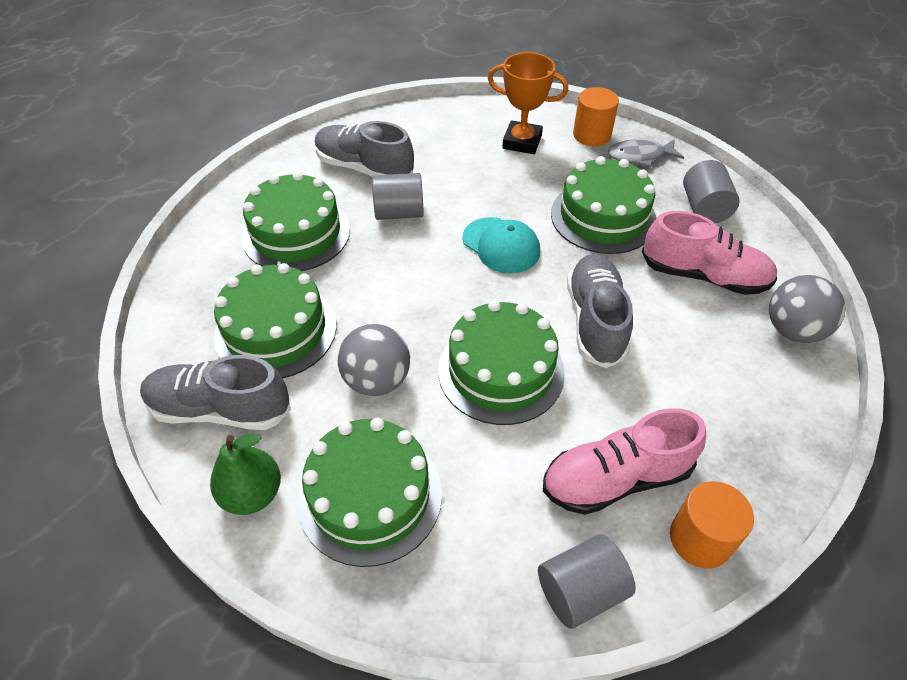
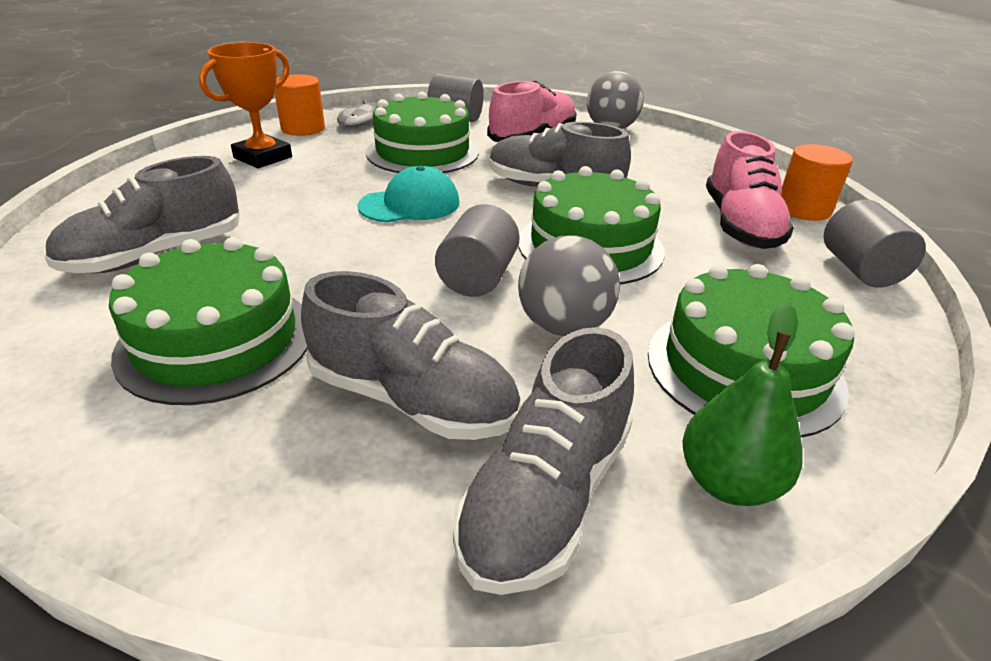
camera: 70 degrees left, 15 degrees down
(276, 330) = (412, 400): green cake -> grey shoe
(399, 213) = (282, 249): grey cylinder -> grey cylinder (478, 278)

